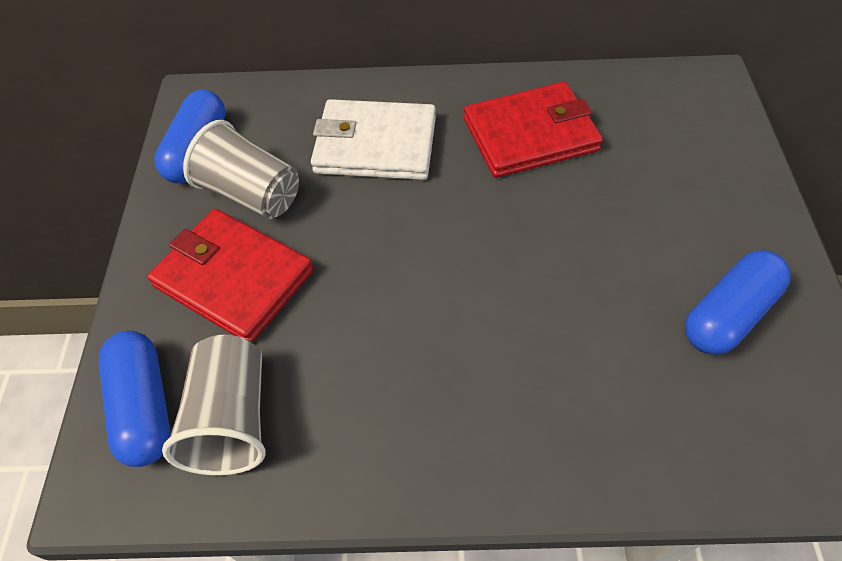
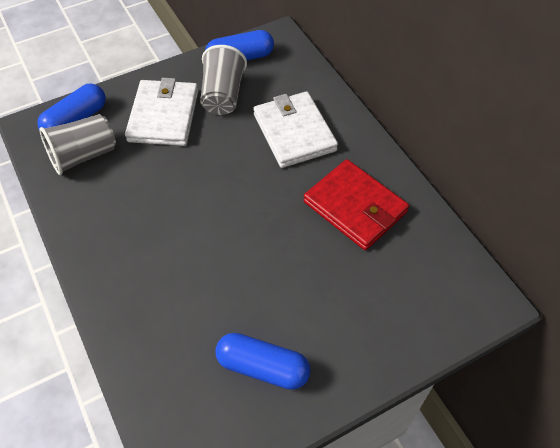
camera: 60 degrees right, 0 degrees up
(233, 278) = (163, 116): red wallet -> white wallet

